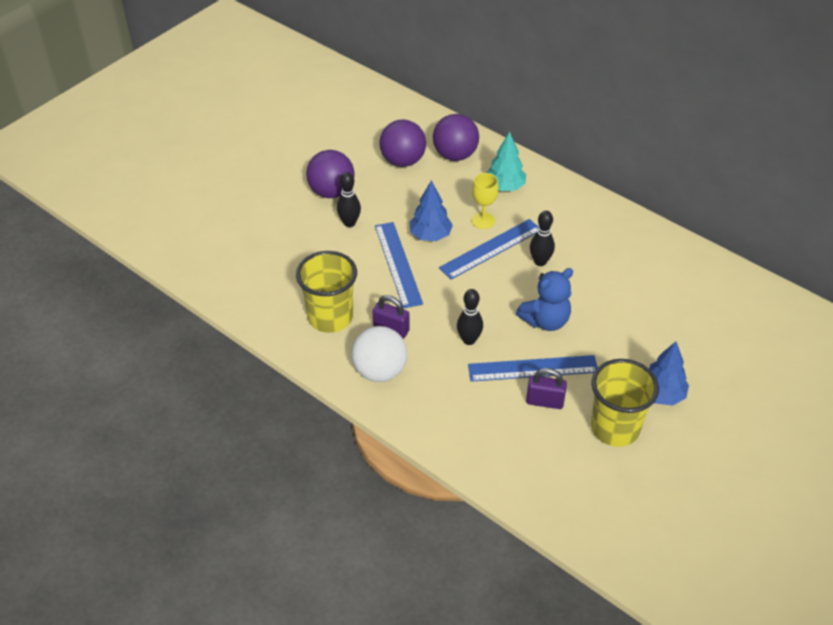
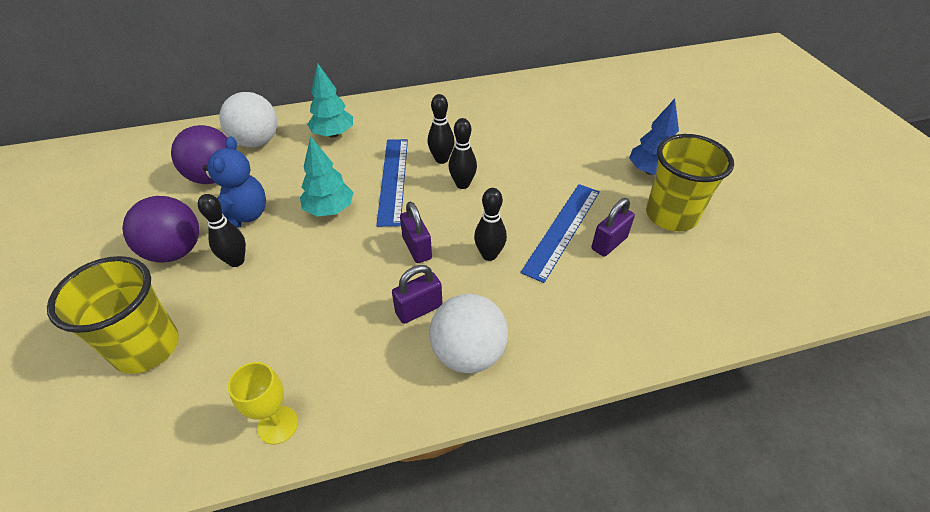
camera: 55 degrees left, 0 degrees up
(330, 317) = (347, 357): yellow cup -> yellow cup (147, 347)
(398, 264) = (337, 253): blue ruler -> none
(430, 235) = (329, 210): blue tree -> turquoise tree
(439, 300) = (417, 248): none -> purple padlock
(455, 155) = (256, 142): purple ball -> white ball
(483, 221) = (354, 167): yellow goblet -> yellow goblet (278, 425)
(525, 288) = (462, 184): none -> black bowling pin
(545, 321) = (512, 192): blue teddy bear -> blue teddy bear (243, 216)

